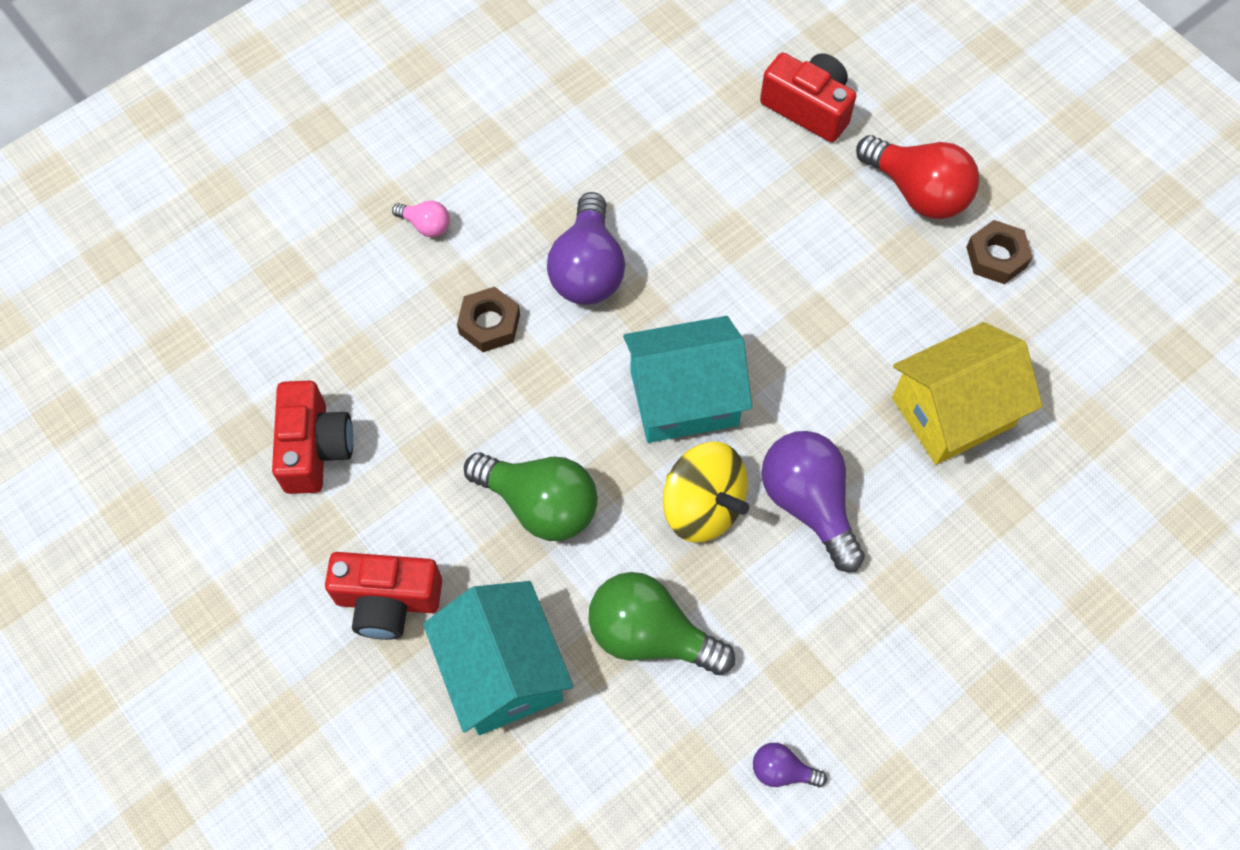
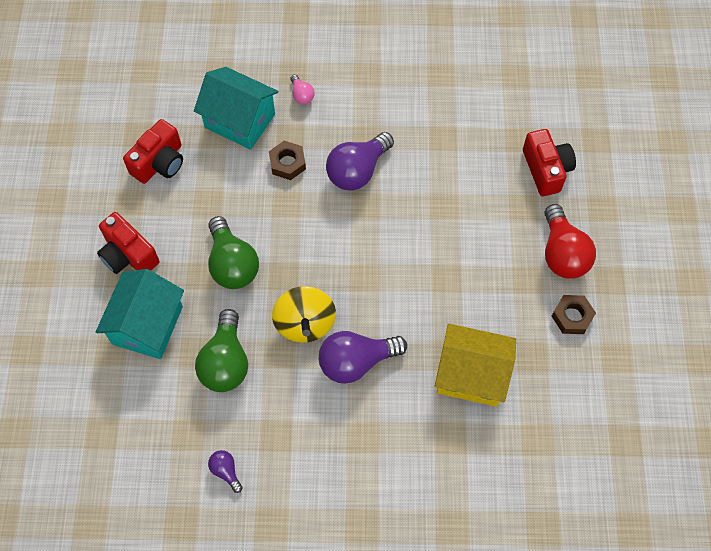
camera: 40 degrees right, 0 degrees up
(650, 635) = (225, 362): green light bulb -> green light bulb turned 150 degrees counterclockwise
(684, 398) = (345, 266): turquoise house -> turquoise house (240, 121)
(808, 503) = (356, 362): purple light bulb -> purple light bulb turned 120 degrees counterclockwise

